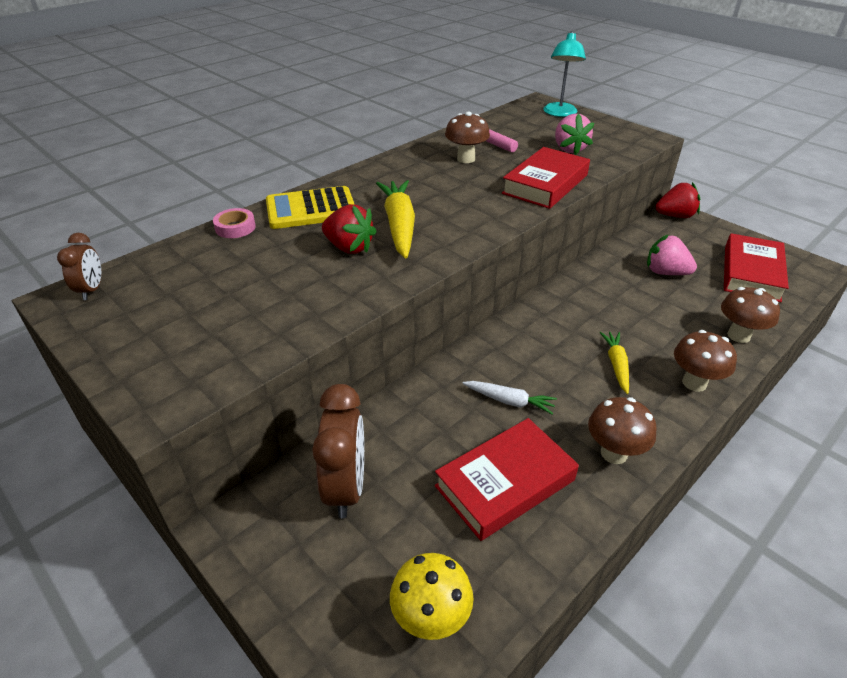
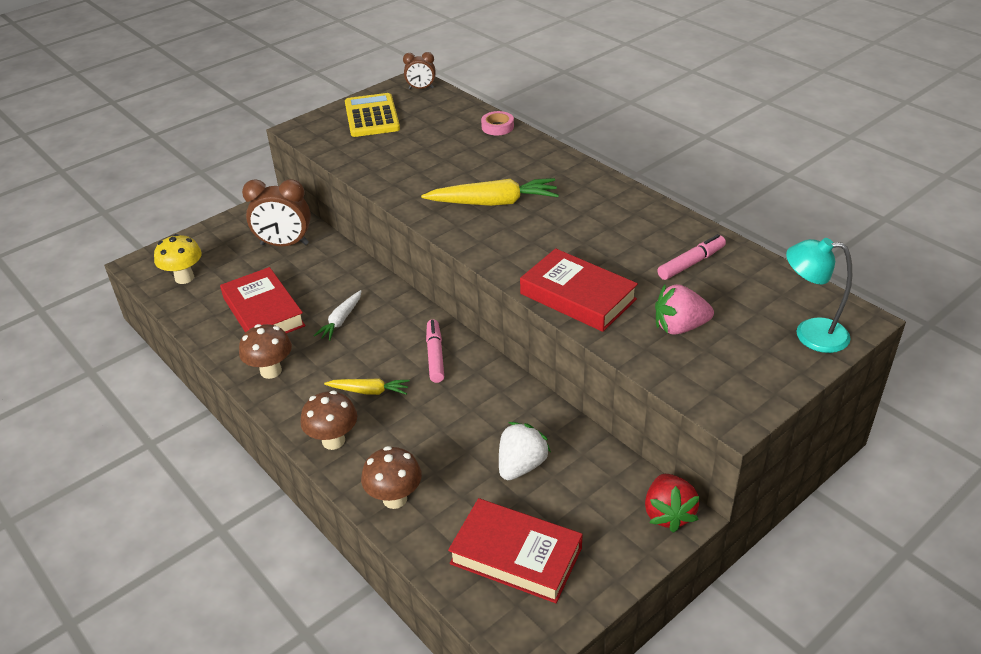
camera: 95 degrees right, 0 degrees up
(311, 209) = (526, 157): yellow calculator -> yellow calculator (371, 116)
(349, 247) = (459, 179): red strawberry -> none
(466, 159) = (640, 244): brown mushroom -> none
(551, 324) = (435, 356): none -> pink marker
(665, 272) = (521, 466): pink strawberry -> white strawberry

